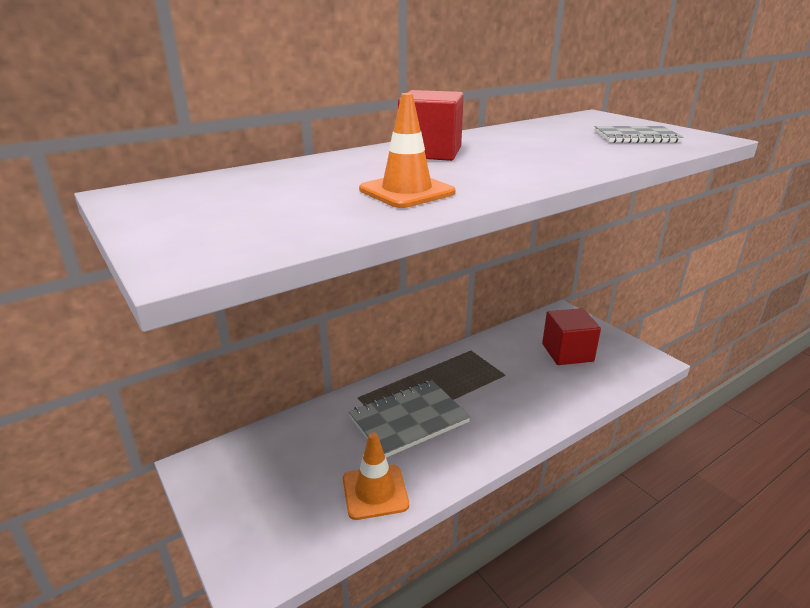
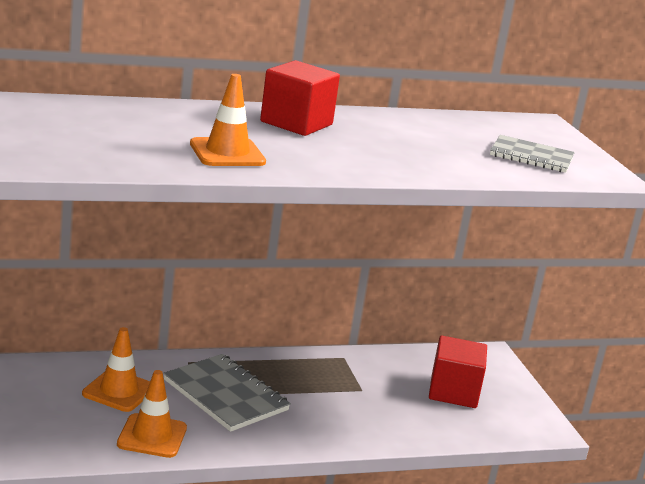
camera: 15 degrees right, 5 degrees down
(316, 451) = (119, 391): none -> orange traffic cone
(409, 420) = (226, 395): grey notebook -> grey notebook turned 60 degrees clockwise

